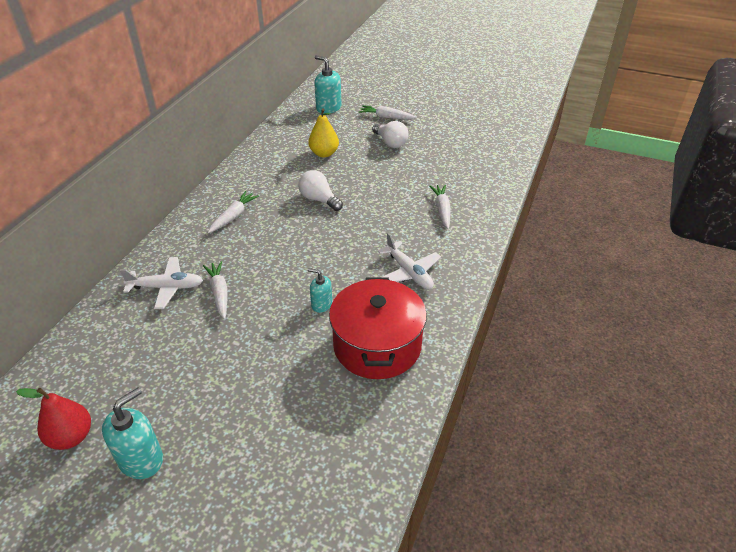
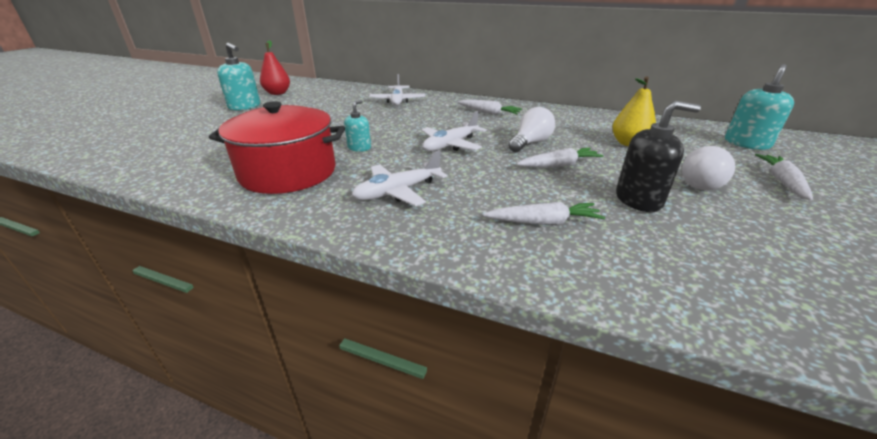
camera: 90 degrees right, 10 degrees down
(219, 293) = (387, 114): white carrot -> white carrot (559, 165)
(319, 244) = (450, 145): none -> white plane
(412, 171) = (638, 200): none -> black soap dispenser

